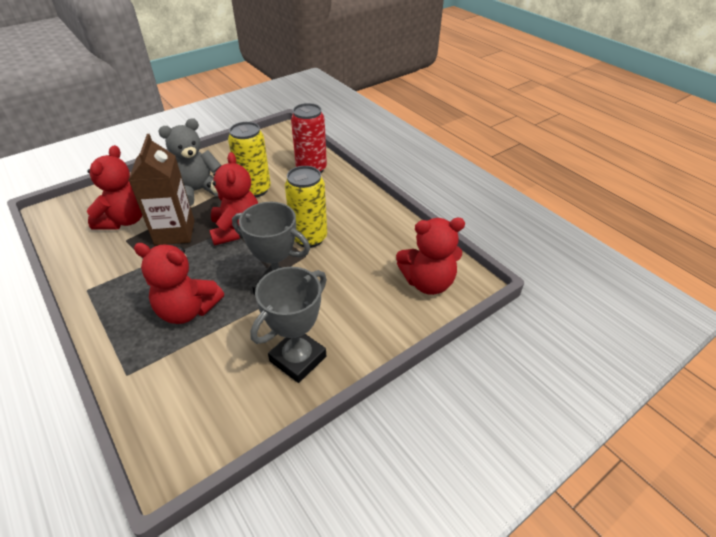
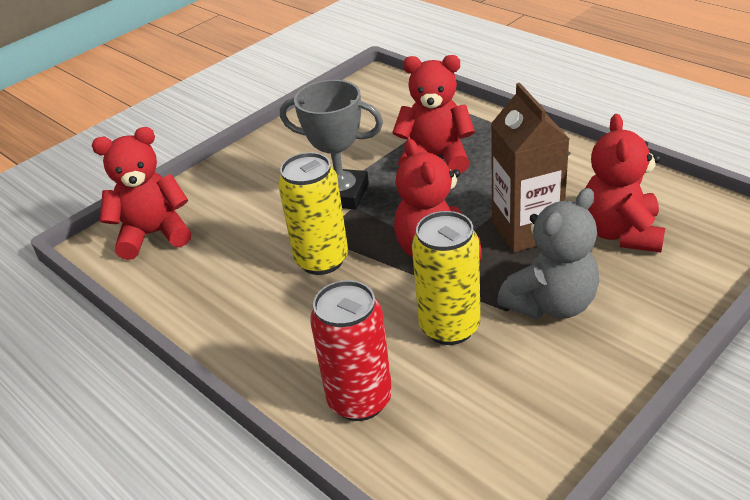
camera: 175 degrees right, 5 degrees down
(298, 359) = (298, 145): grey trophy -> none

